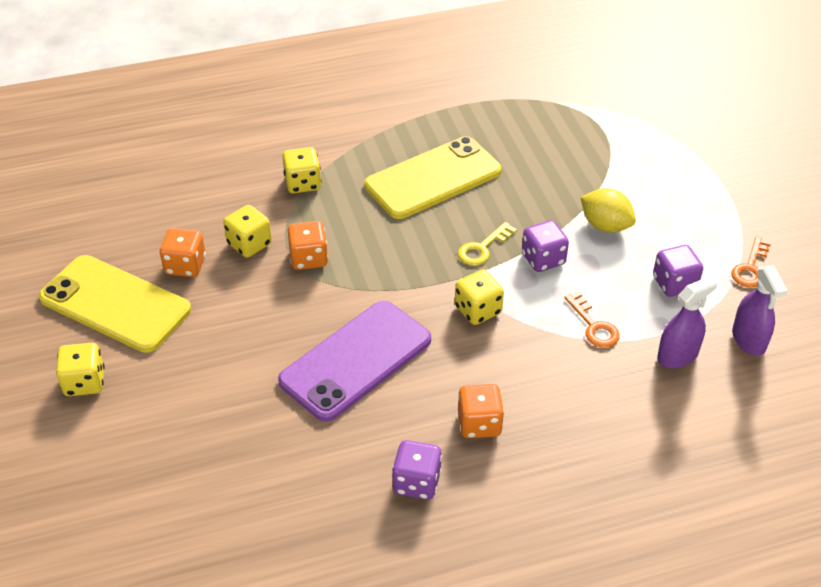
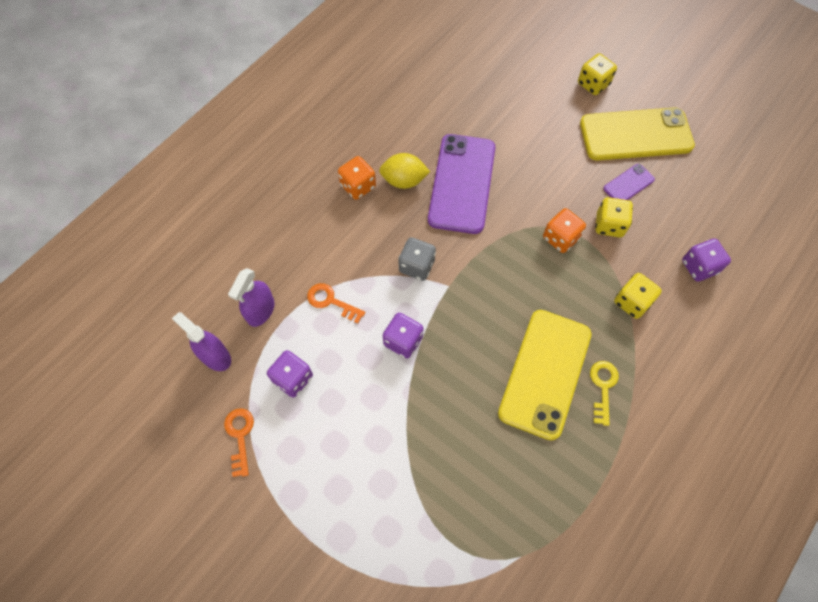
camera: 145 degrees right, 20 degrees up
(185, 266) = (628, 184): orange dice -> purple phone
(416, 482) = (367, 134): purple dice -> purple dice (699, 267)
(478, 310) = (416, 266): yellow dice -> grey dice
(482, 248) = (453, 323): yellow key -> yellow key (603, 387)
(605, 226) = (377, 409): yellow lemon -> yellow lemon (404, 181)

